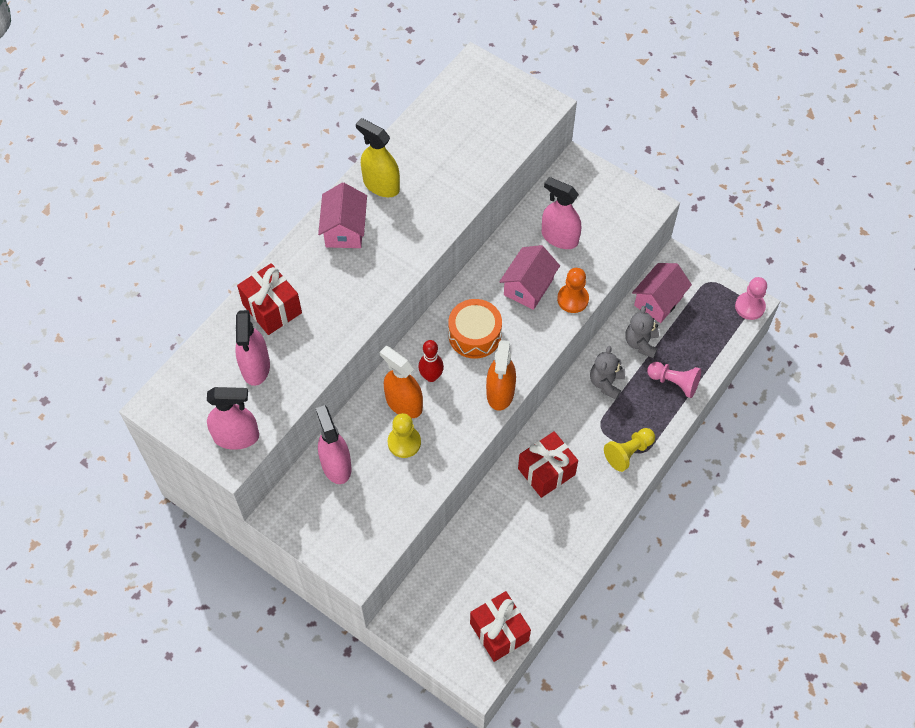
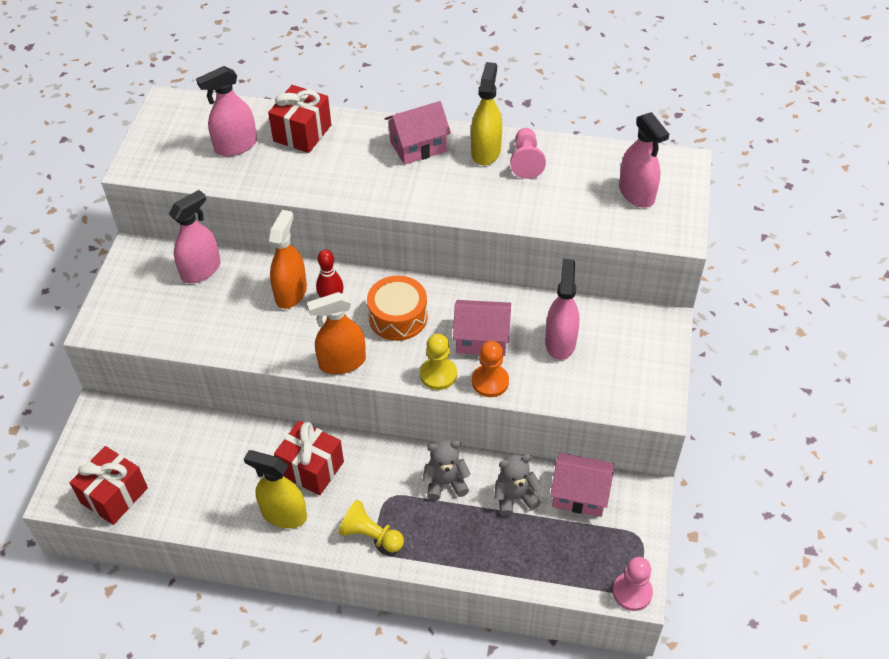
camera: 65 degrees right, 10 degrees down
(236, 436) = (158, 161): pink spray bottle -> pink spray bottle (636, 194)
(404, 442) = (248, 309): yellow pawn -> yellow pawn (438, 374)
(580, 507) = (284, 514): none -> yellow spray bottle
(674, 382) = (483, 548): pink pawn -> pink pawn (526, 161)

